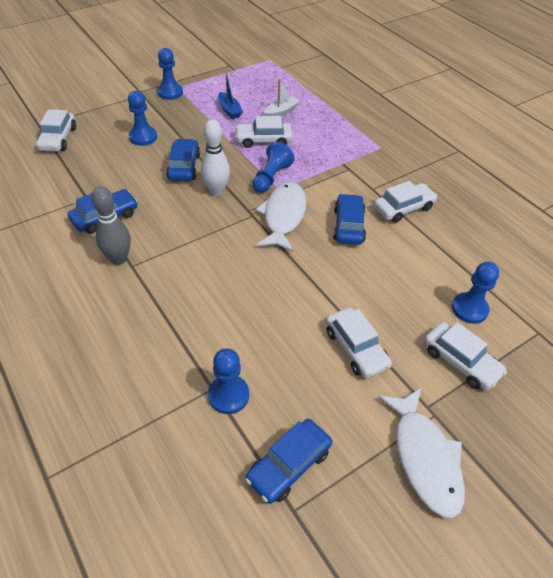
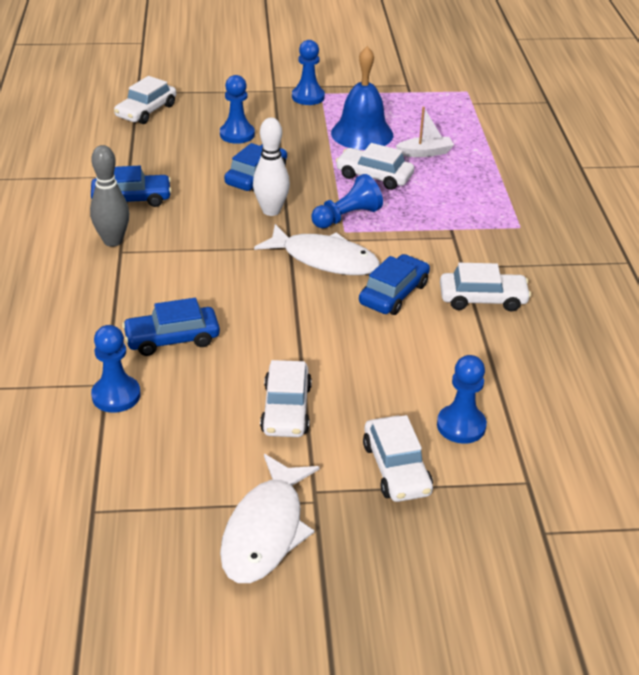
camera: 30 degrees right, 10 degrees down
(229, 110) = (362, 134): blue boat -> blue bell
(283, 216) = (324, 259): white fish -> white fish turned 75 degrees clockwise
(289, 465) = (122, 475): blue car -> blue car (172, 339)

